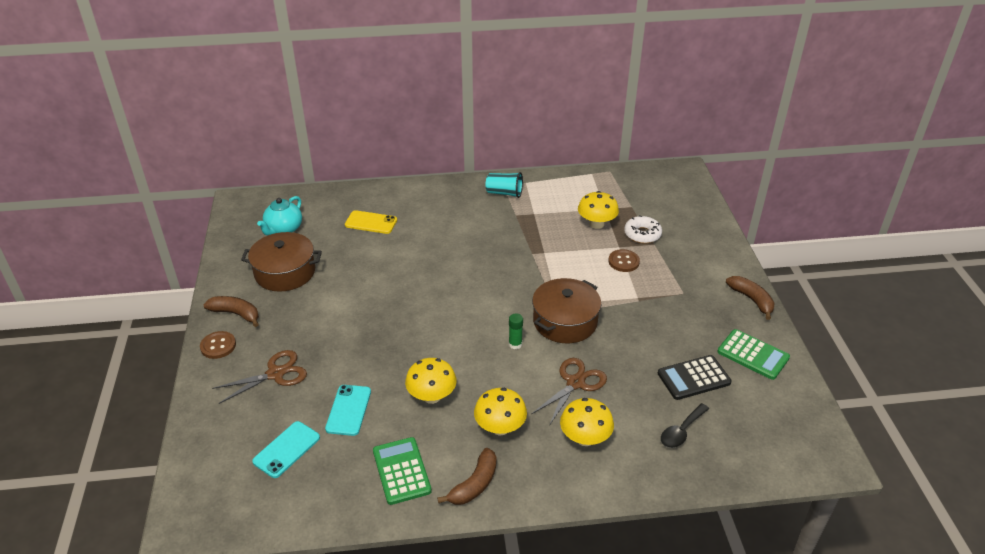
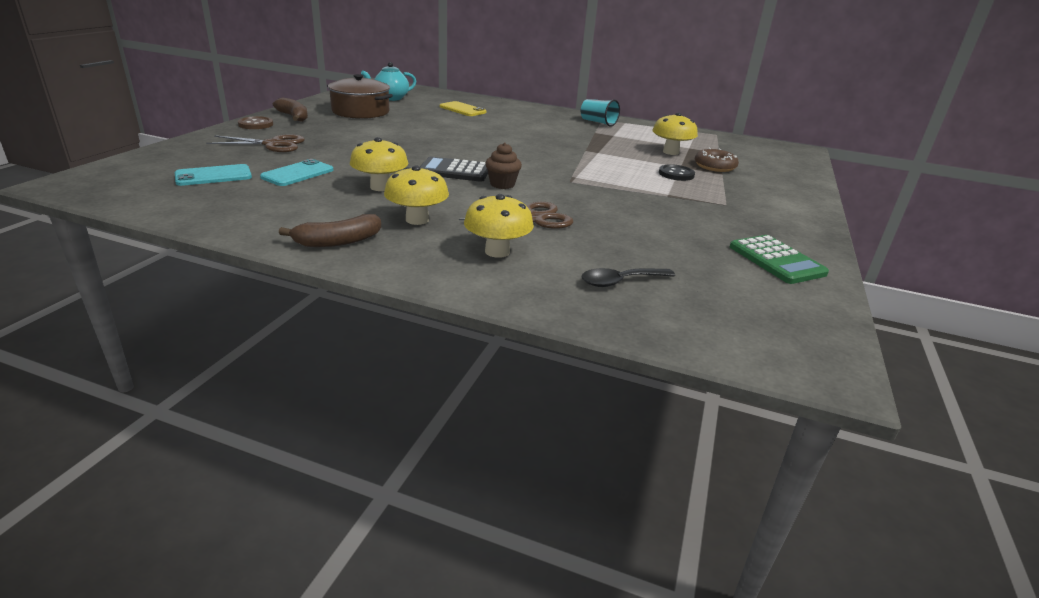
camera: 25 degrees right, 10 degrees down
(401, 471) = (285, 214): green calculator -> none
(515, 344) = (502, 184): green glue stick -> brown cupcake
(565, 321) = (570, 186): brown pot -> none
(623, 261) = (676, 174): brown button -> black button
(642, 234) = (714, 166): white donut -> brown donut
(693, 378) = (679, 253): black calculator -> black calculator (454, 171)
(751, 300) = (810, 228): brown banana -> none

